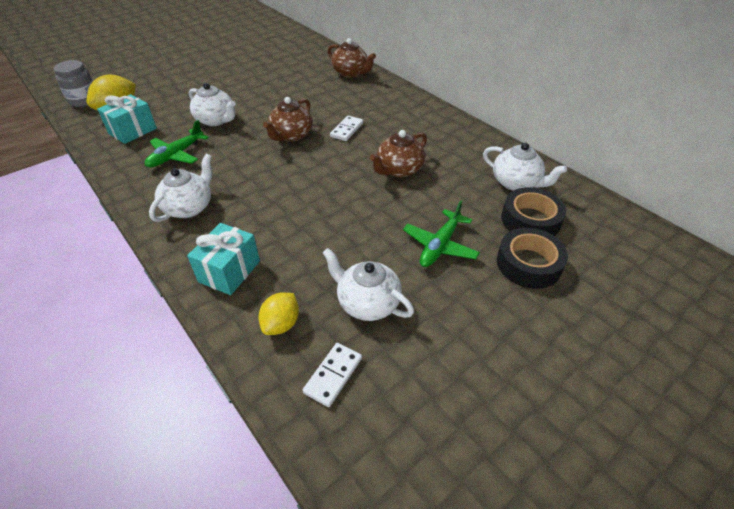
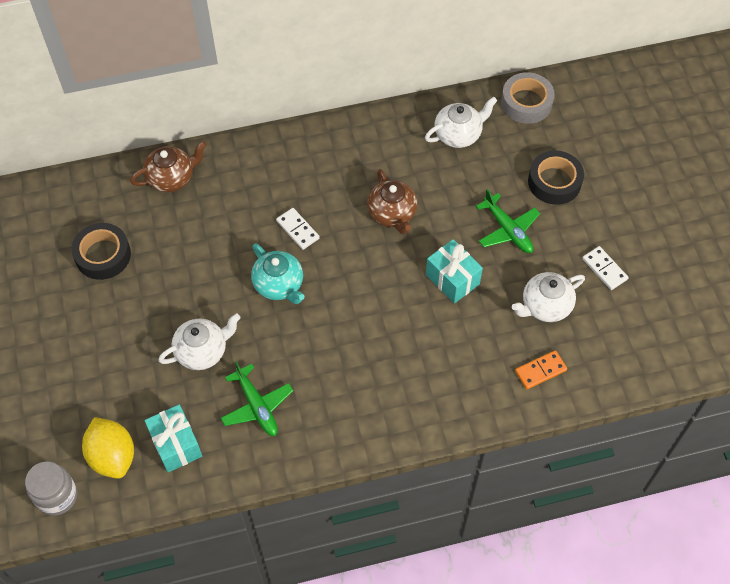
camera: 65 degrees left, 15 degrees up
(189, 207) = (360, 409): white teapot -> none
(229, 271) = (466, 393): turquoise gift -> turquoise gift (452, 279)
(281, 324) = (540, 371): yellow lemon -> orange domino
(291, 135) = (279, 285): brown teapot -> turquoise teapot
(333, 375) = (599, 352): white domino -> white domino (604, 269)
(530, 220) = (509, 152): black tape -> black tape (103, 255)
(600, 215) = (526, 103): none -> grey tape

